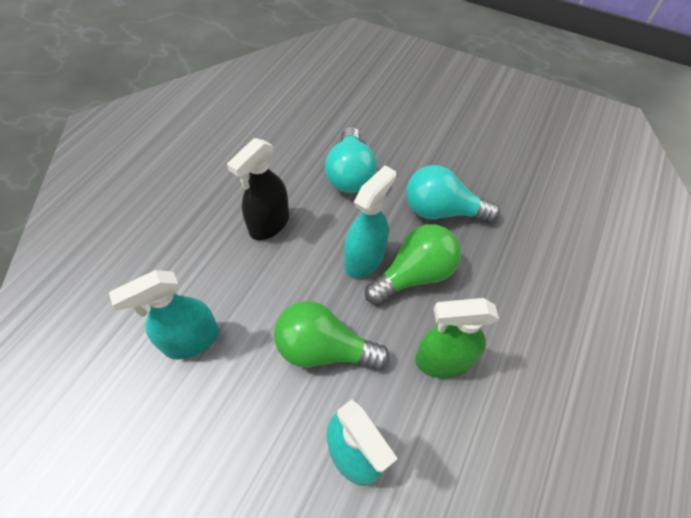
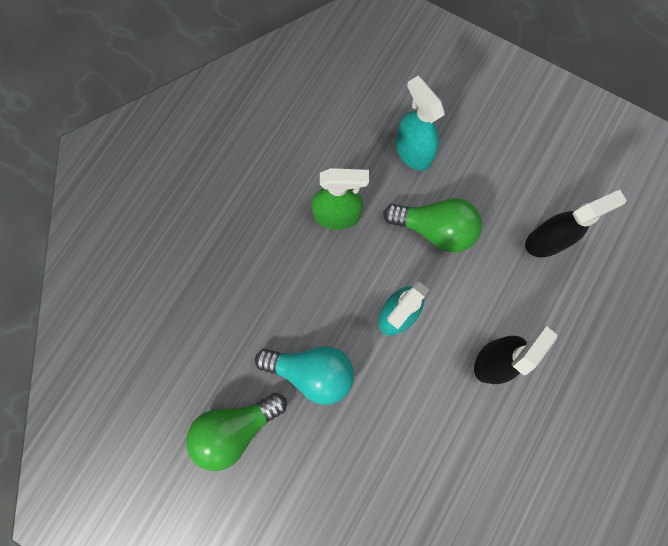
camera: 175 degrees left, 20 degrees up
(191, 340) = (546, 241): turquoise spray bottle -> black spray bottle
(350, 174) = (408, 428): turquoise light bulb -> none
(414, 275) = (351, 296): green light bulb -> green light bulb (235, 428)

